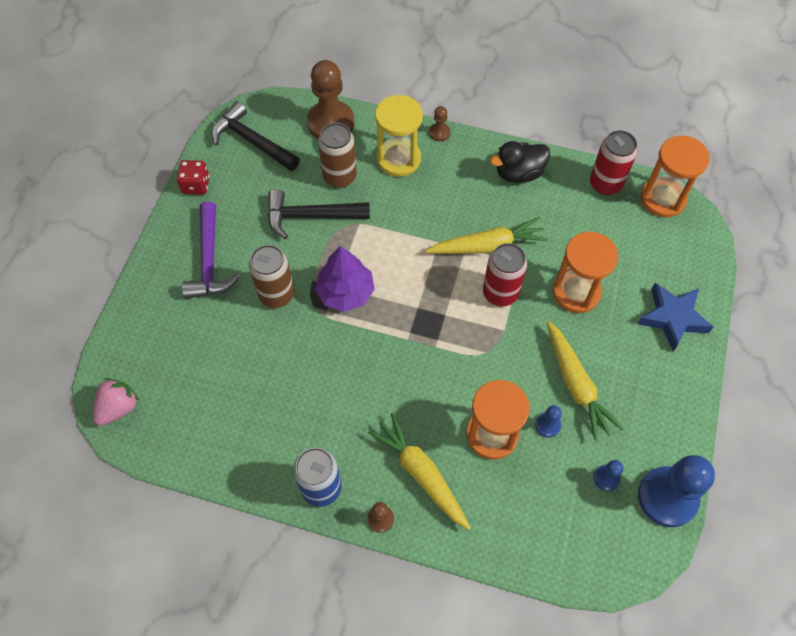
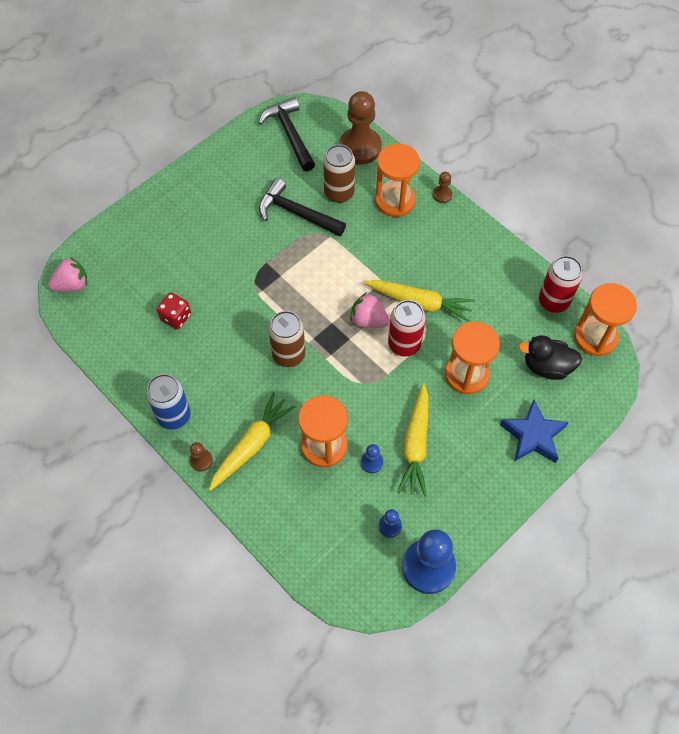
camera: 30 degrees right, 0 degrees up
(196, 185) = (227, 149): red dice -> red dice (176, 317)
(209, 261) = (200, 210): purple hammer -> none
(276, 294) = (233, 260): brown can -> brown can (288, 355)
(345, 292) = (285, 283): purple tree -> none
(398, 159) = (395, 201): yellow hourglass -> orange hourglass
(421, 473) = (251, 445): yellow carrot -> yellow carrot turned 45 degrees clockwise
(451, 287) = (368, 320): none -> pink strawberry
(518, 173) = (485, 258): black duck -> black duck (547, 366)

